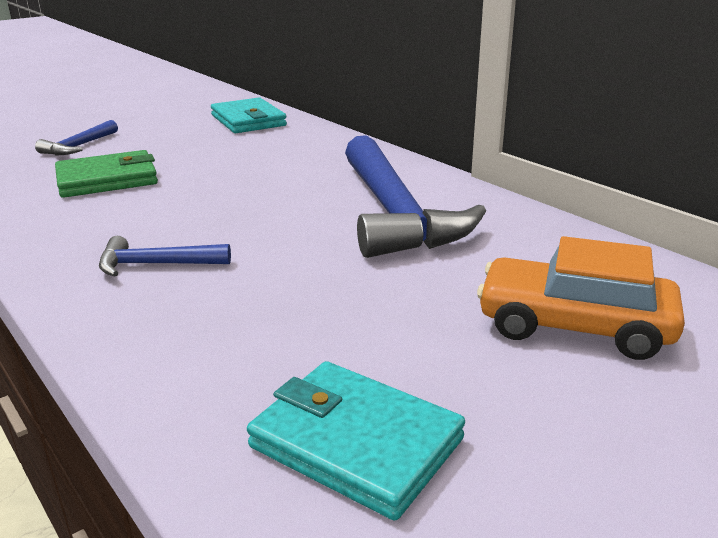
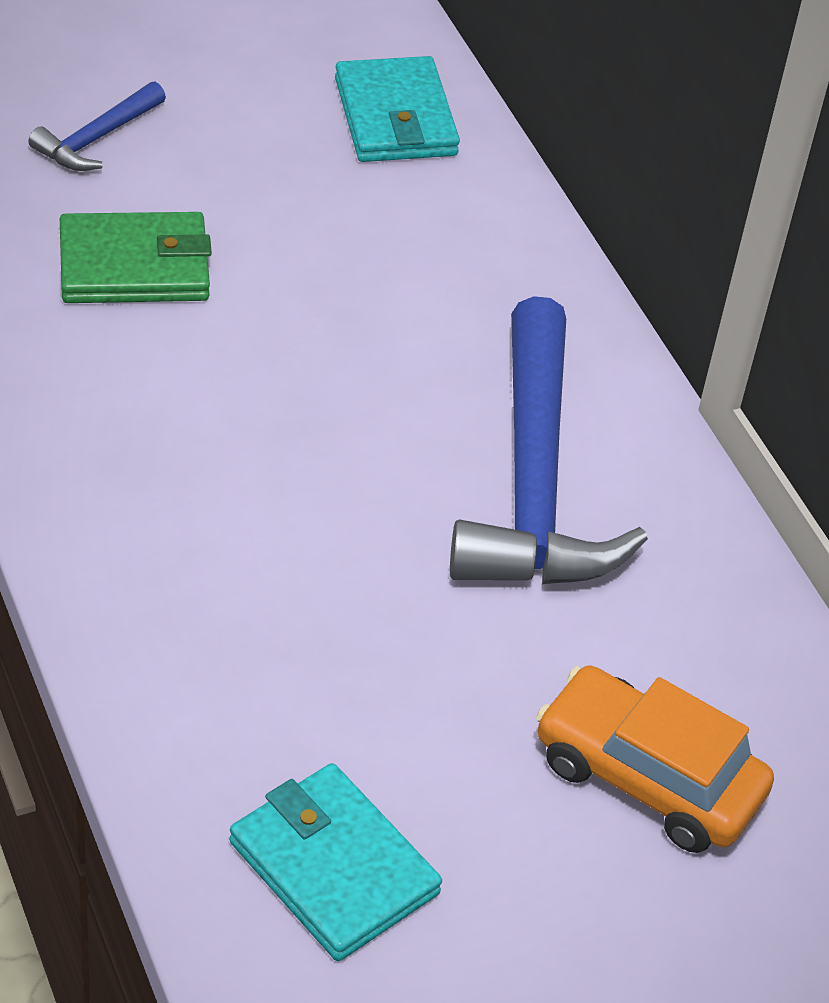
camera: 10 degrees right, 20 degrees up
(156, 265) = (179, 511): blue hammer -> none

